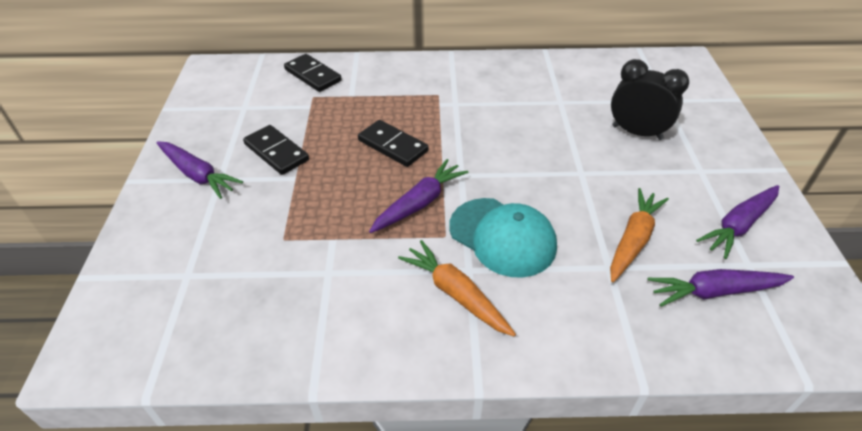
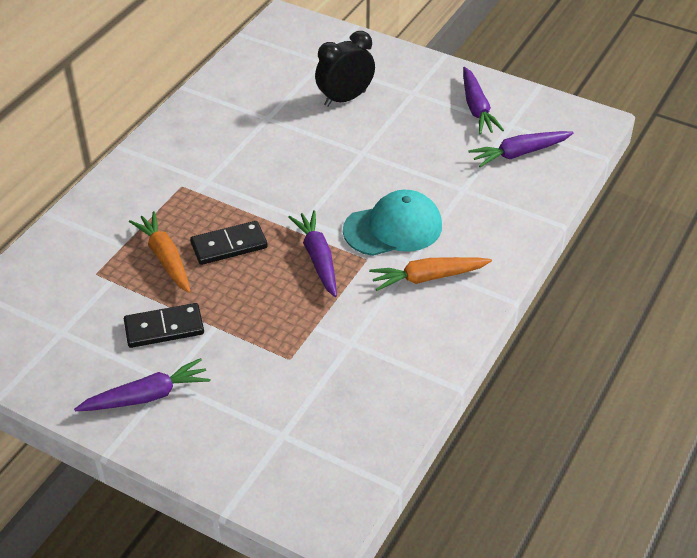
camera: 60 degrees left, 0 degrees up
(313, 75) = (57, 260): black domino -> none
(633, 240) = (449, 164): orange carrot -> orange carrot (165, 258)
(714, 292) = (519, 153): purple carrot -> purple carrot turned 45 degrees clockwise

